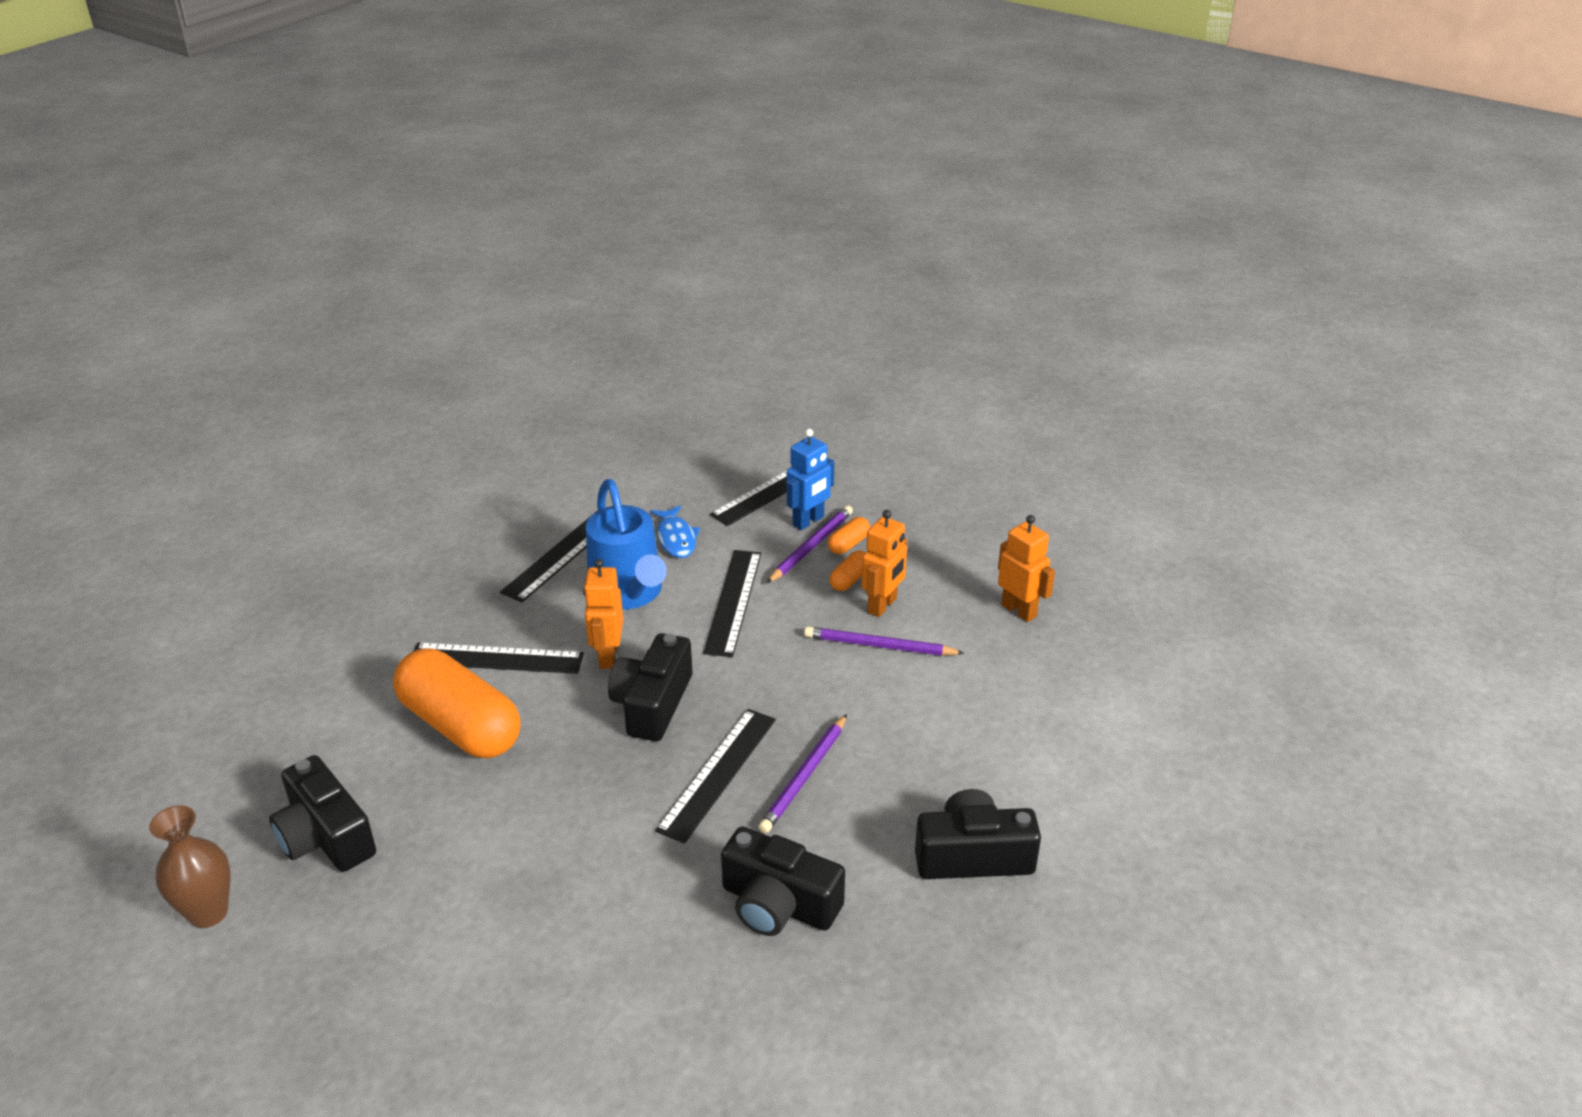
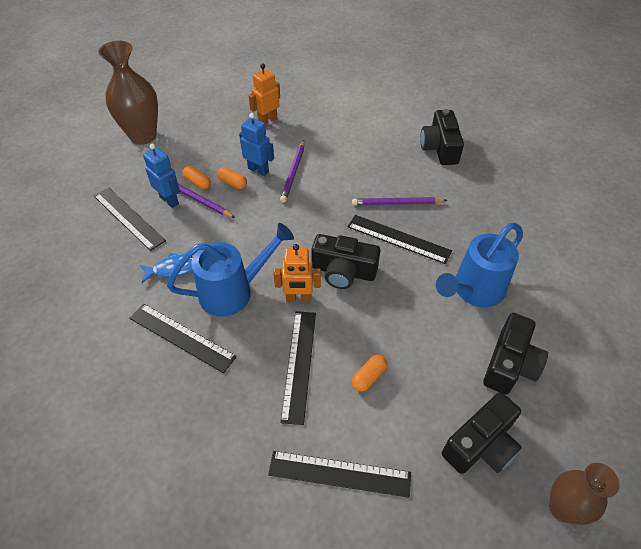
camera: 90 degrees left, 15 degrees up
(460, 725) = (368, 377): orange capsule -> orange capsule, size x0.40
(592, 864) = (474, 290): none -> blue watering can
(733, 602) = (248, 235): black ruler -> black ruler (339, 473)
(778, 904) = (483, 213): black camera -> black camera (510, 364)
(804, 777) = (397, 203): purple pencil -> purple pencil turned 150 degrees clockwise
(882, 606) = (258, 170): orange robot -> blue robot
(953, 481) = (143, 136): none -> brown vase

